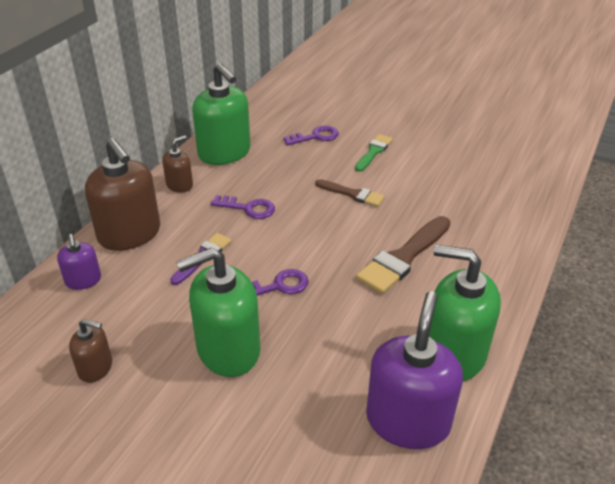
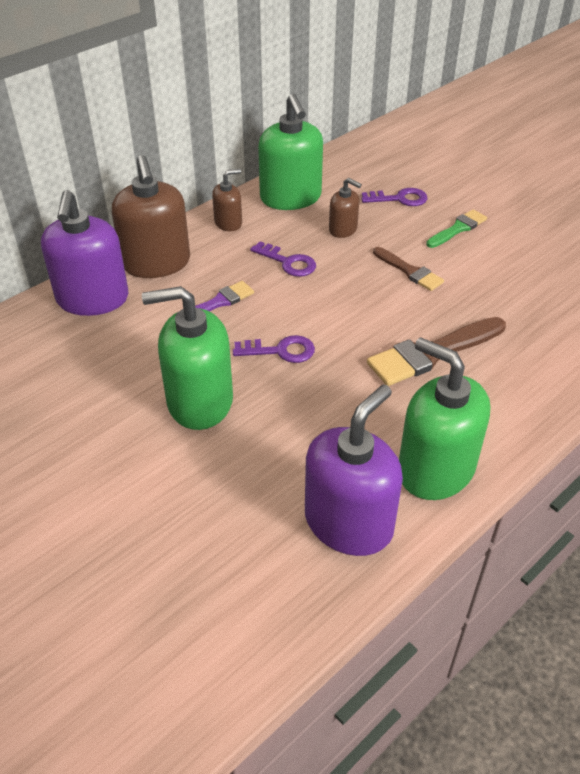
camera: 20 degrees right, 5 degrees up
(83, 280) = (92, 299): purple soap dispenser -> purple soap dispenser, size x1.95
(95, 368) = (68, 386): brown soap dispenser -> brown soap dispenser (343, 229)

